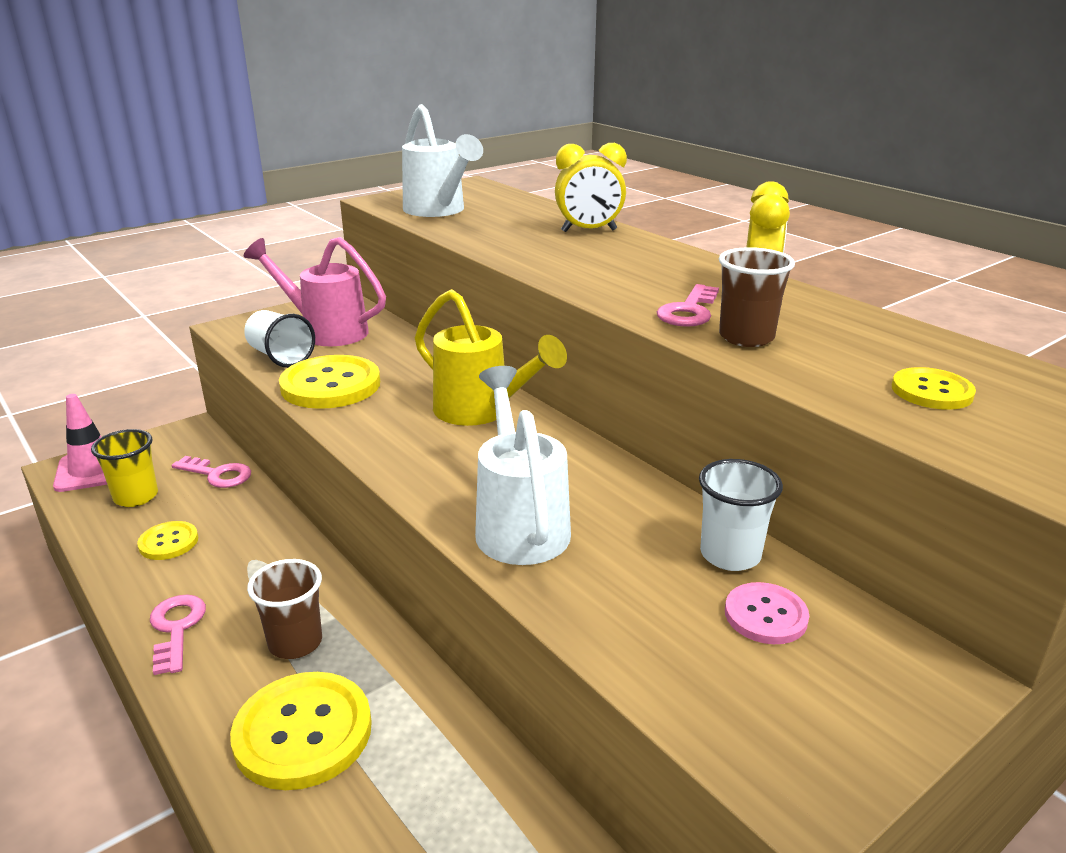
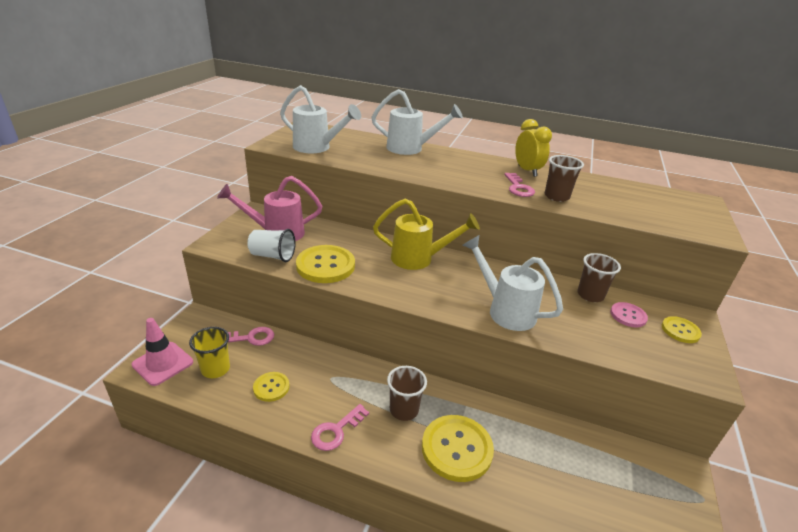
camera: 35 degrees left, 5 degrees up
(176, 628) = (336, 431): pink key -> pink key turned 90 degrees counterclockwise
(589, 231) = (411, 149): yellow clock -> white watering can
(730, 555) = (590, 295): white cup -> brown cup
(932, 391) = (643, 207): yellow button -> yellow button (680, 330)

